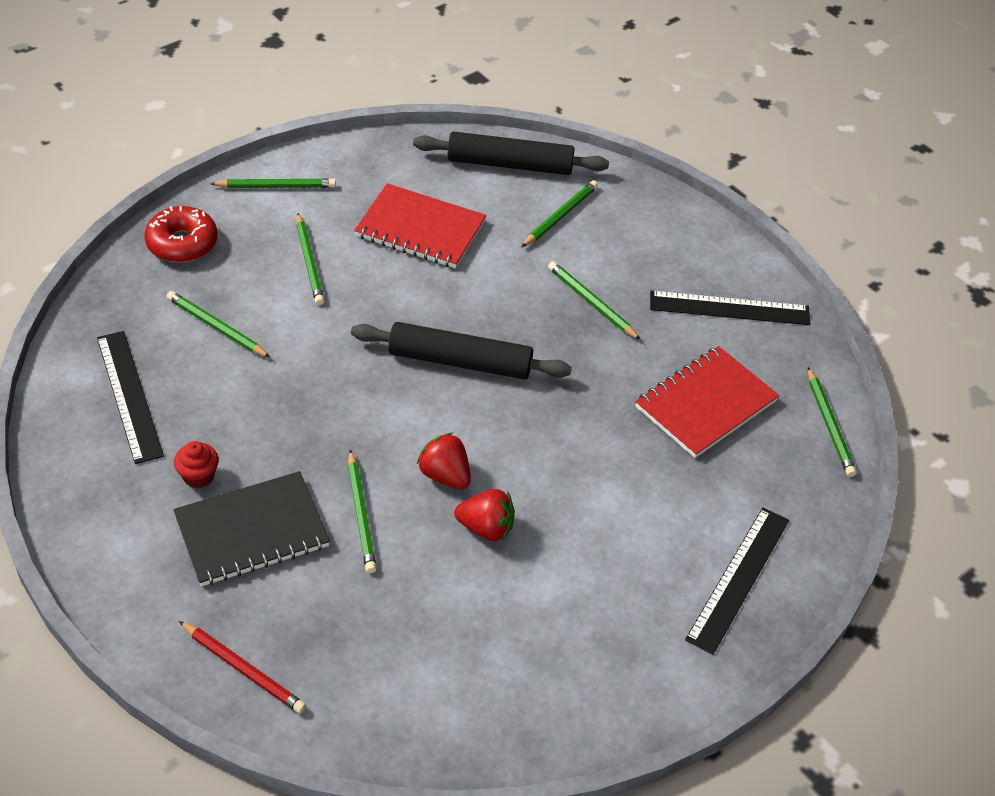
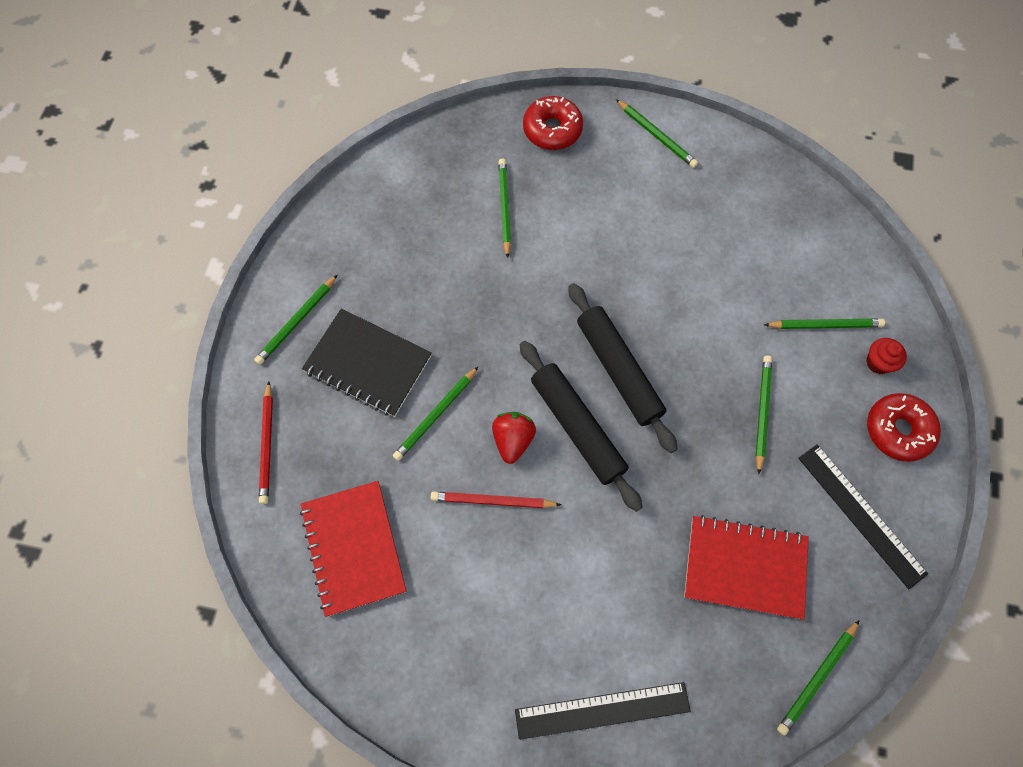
camera: 55 degrees right, 20 degrees up
(129, 395) = (407, 210): black ruler -> none
(198, 476) = (382, 299): red cupcake -> red cupcake (878, 362)
(309, 262) = (612, 210): green pencil -> green pencil (297, 321)
(420, 229) = (712, 248): red notebook -> red notebook (354, 548)
(486, 528) = (493, 501): red strawberry -> red pencil
(509, 164) = (838, 252): black rolling pin -> black rolling pin (577, 427)
(686, 240) = (898, 430): none -> red donut

